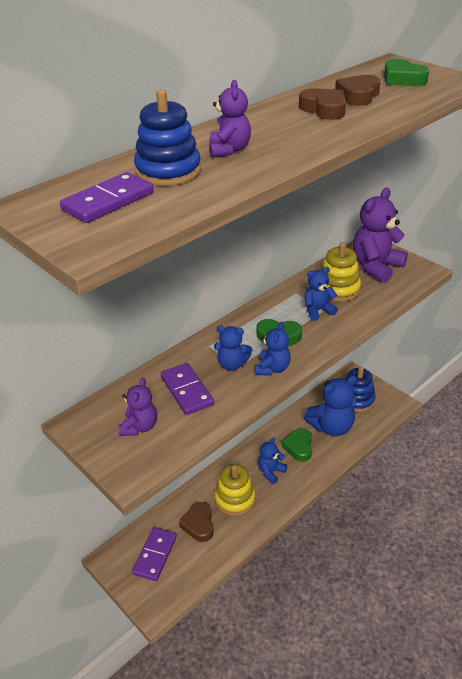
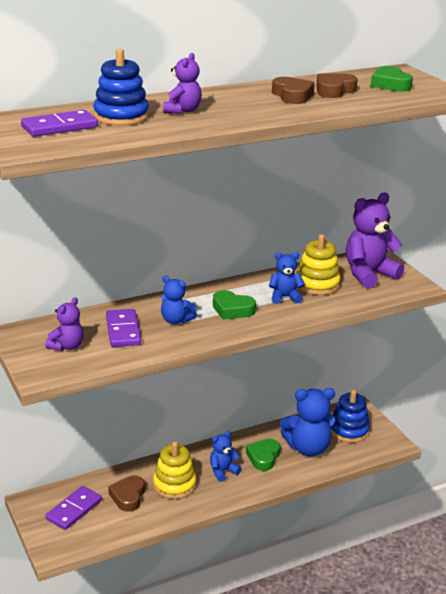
camera: 15 degrees right, 10 degrees down
(272, 368) = (210, 331): blue teddy bear -> none

